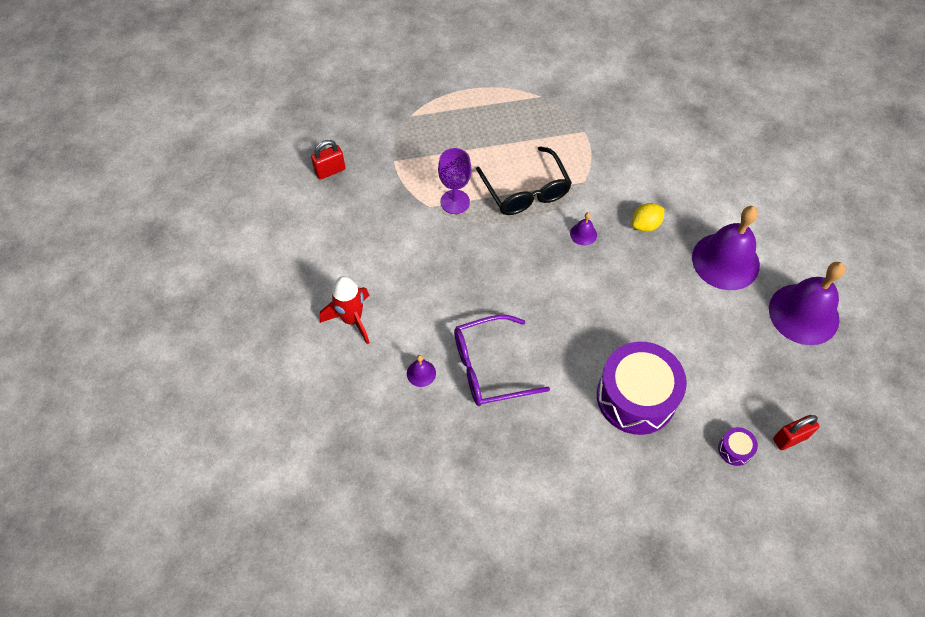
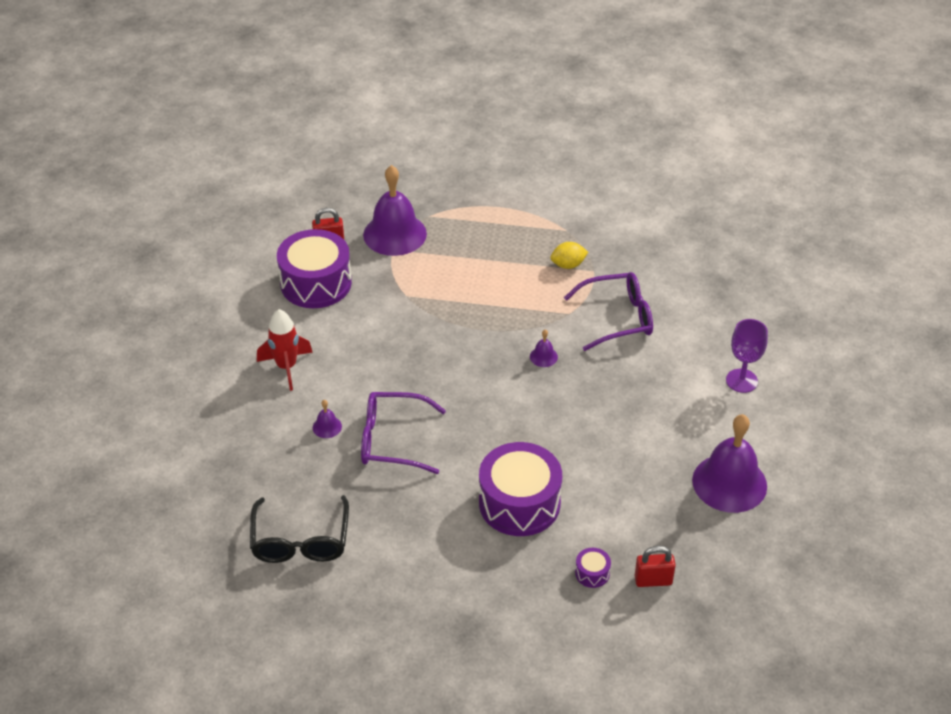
camera: 20 degrees right, 15 degrees down
(337, 218) = (316, 283): none -> purple drum
(455, 202) = (433, 298): purple goblet -> purple goblet (741, 381)
(526, 191) = (507, 306): black glasses -> black glasses (300, 541)
(628, 174) = (618, 318): none -> purple glasses
(645, 225) = (610, 365): yellow lemon -> yellow lemon (568, 265)
(725, 261) = (674, 417): purple bell -> purple bell (395, 234)

